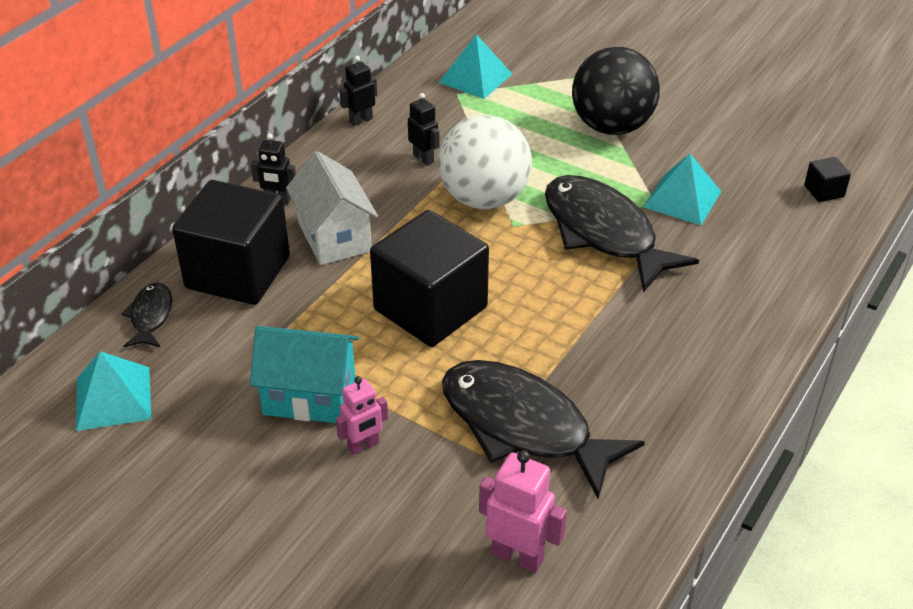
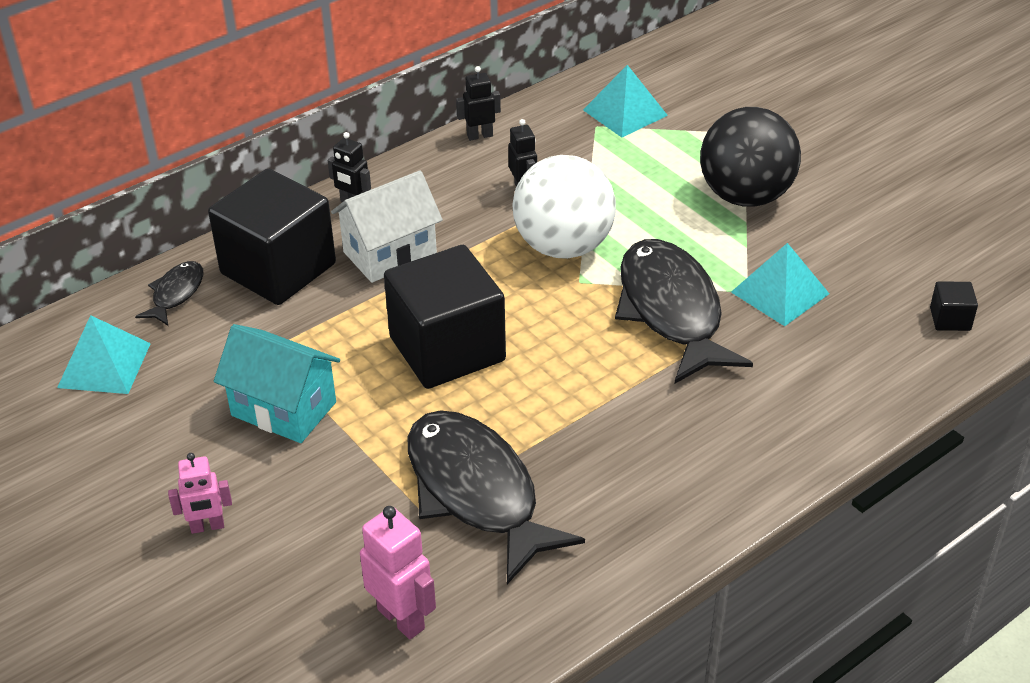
camera: 20 degrees right, 0 degrees up
(334, 237) = (390, 253): white house -> white house turned 60 degrees clockwise
(363, 446) = (310, 470): pink robot -> pink robot (207, 527)

